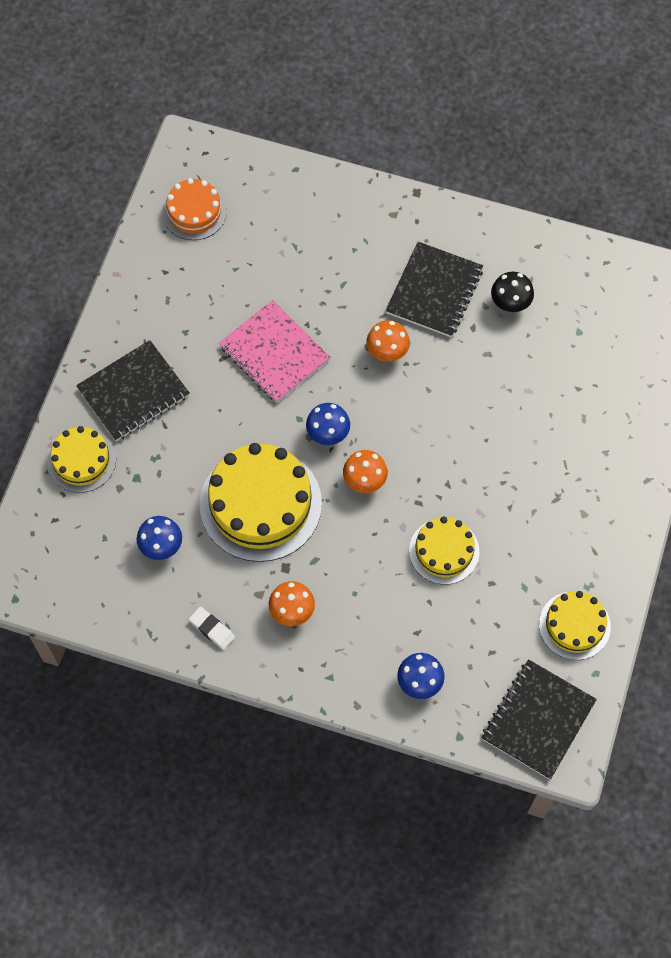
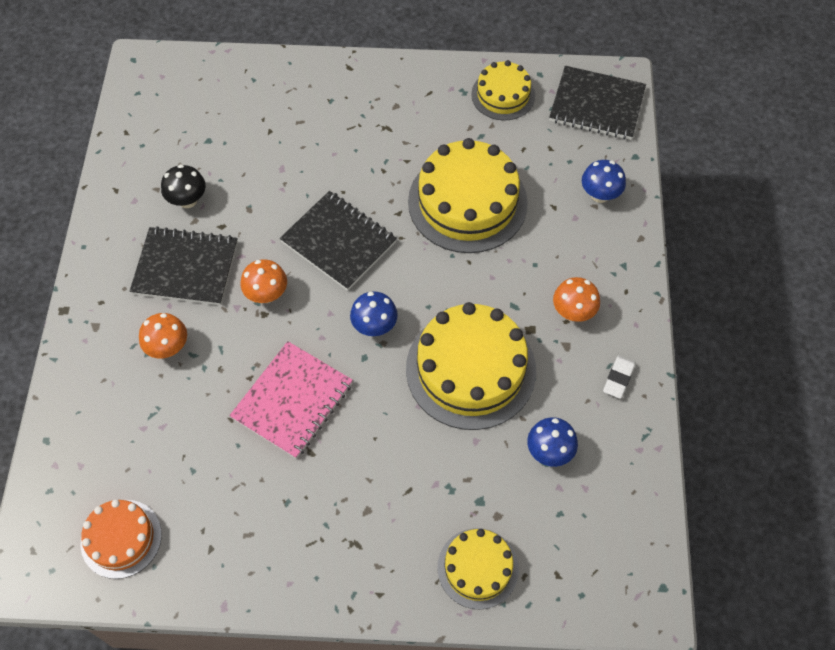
camera: 105 degrees left, 5 degrees down
(133, 392) = (377, 536): black notebook -> black notebook (339, 242)
(364, 481) = (416, 282): orange mushroom -> orange mushroom (168, 348)
(444, 551) = (467, 202): yellow cake -> yellow cake, size x1.76

